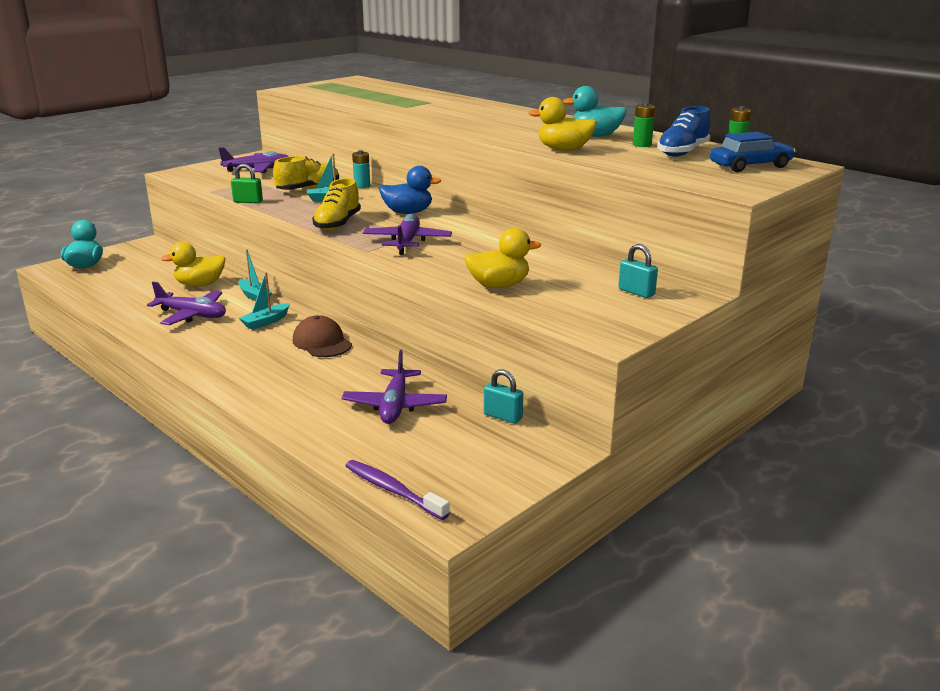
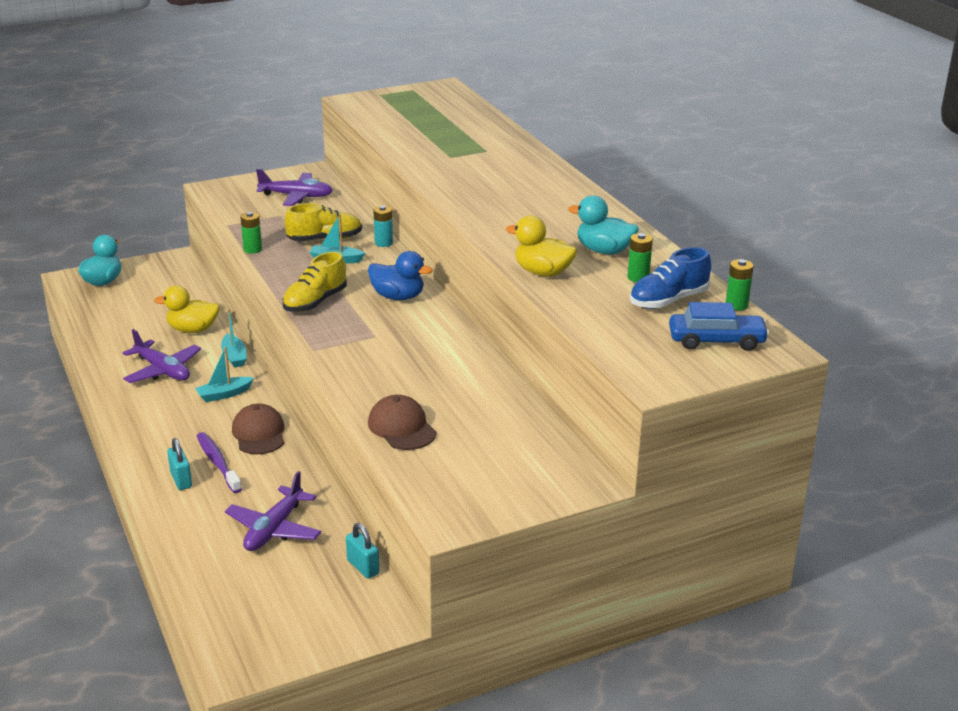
camera: 20 degrees right, 5 degrees up
(248, 202) = (252, 249): green padlock -> green battery
(393, 490) = (209, 624): purple toothbrush -> purple toothbrush (218, 463)
(407, 242) = (362, 344): purple plane -> none
(499, 285) = (402, 427): yellow duck -> brown cap
(636, 292) = (530, 467): turquoise padlock -> turquoise padlock (181, 480)

